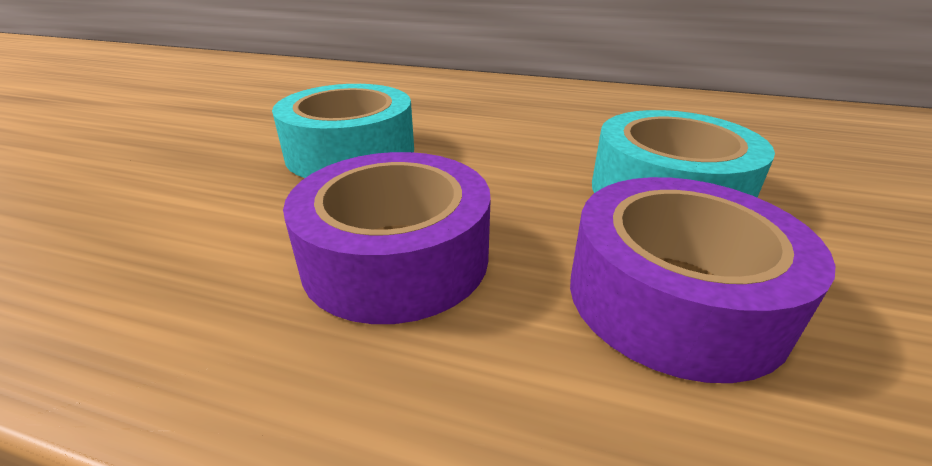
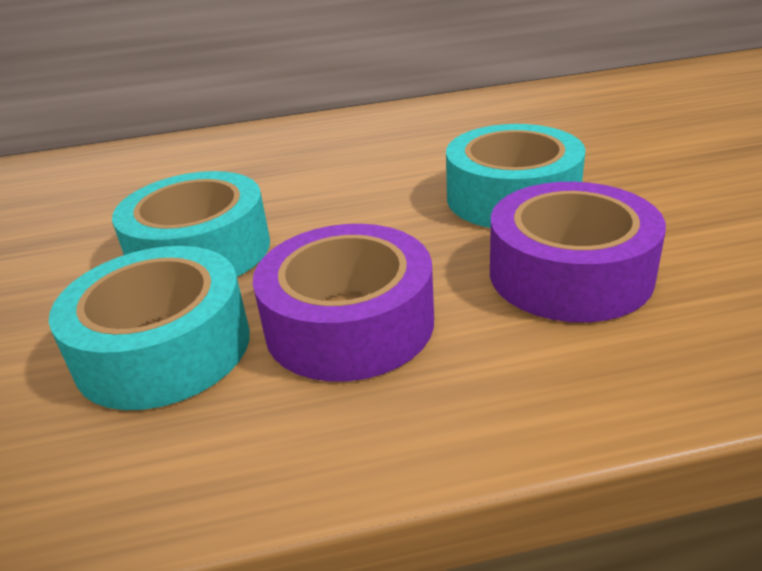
camera: 25 degrees left, 0 degrees up
(239, 218) = (163, 348): none -> turquoise tape

